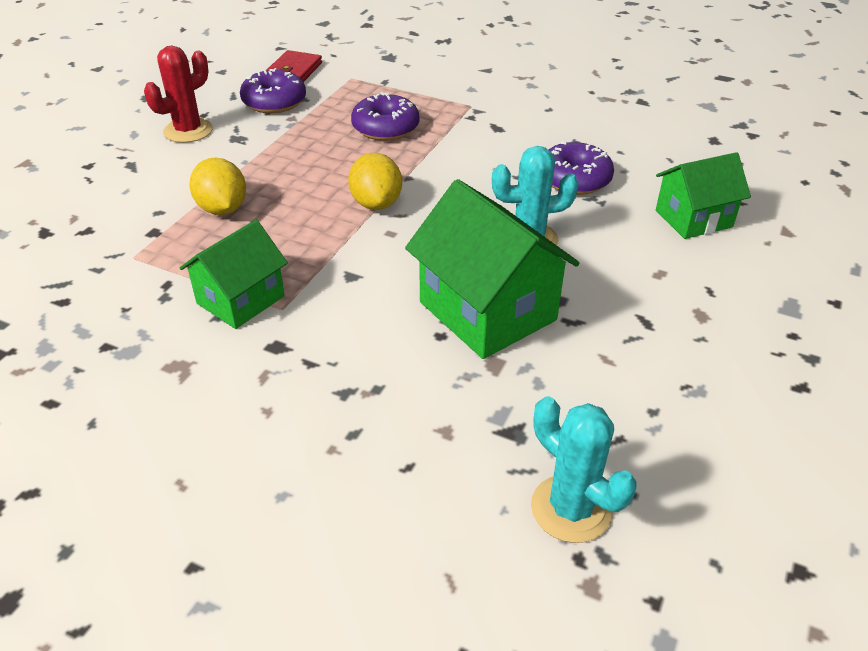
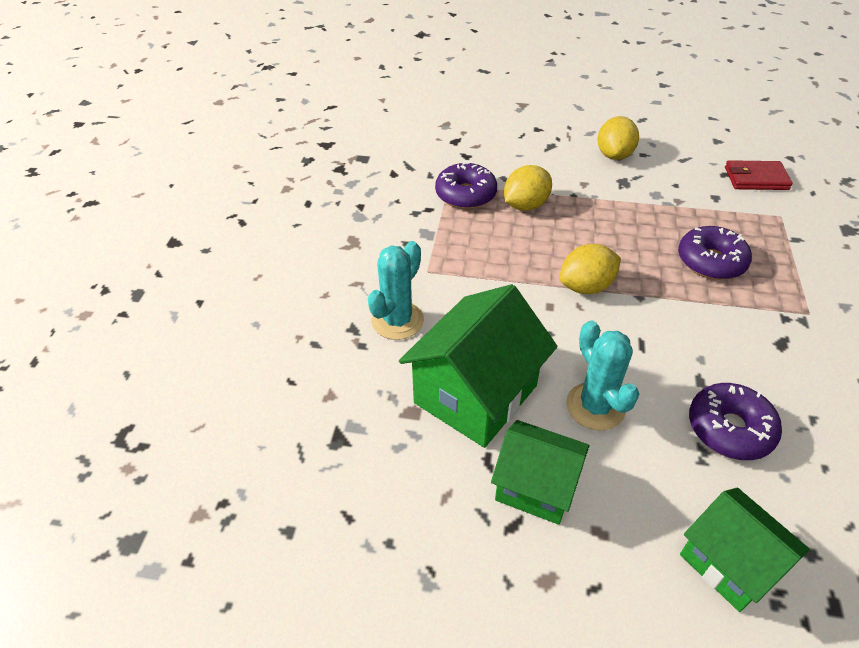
camera: 75 degrees right, 5 degrees up
(188, 131) = (614, 155): red cactus -> yellow lemon
(240, 300) = (427, 248): green house -> green house (535, 486)
(274, 102) = (695, 183): purple donut -> purple donut (465, 194)
(571, 509) = (268, 491): turquoise cactus -> turquoise cactus (397, 321)

